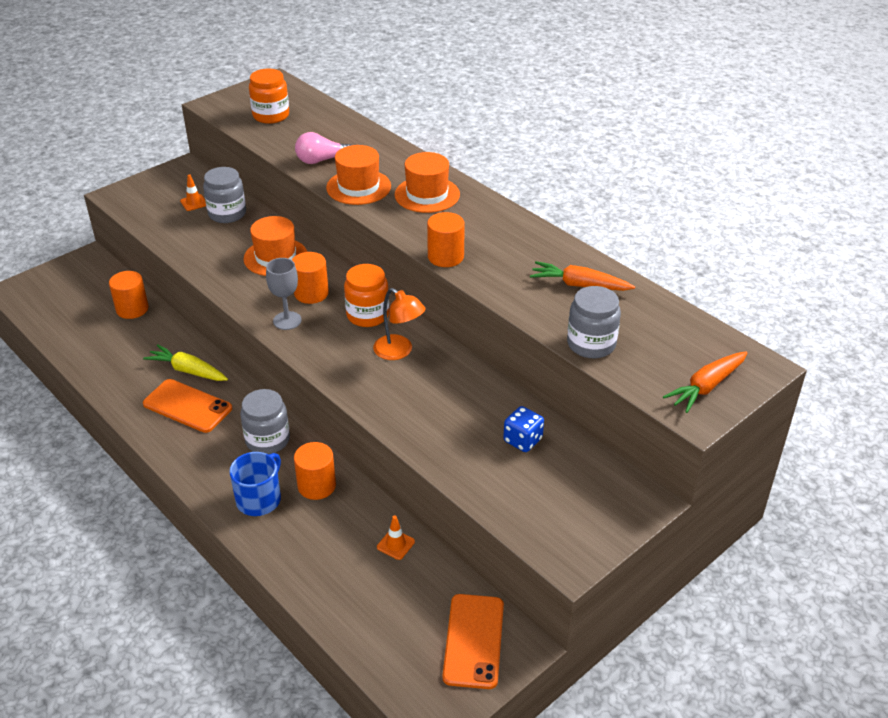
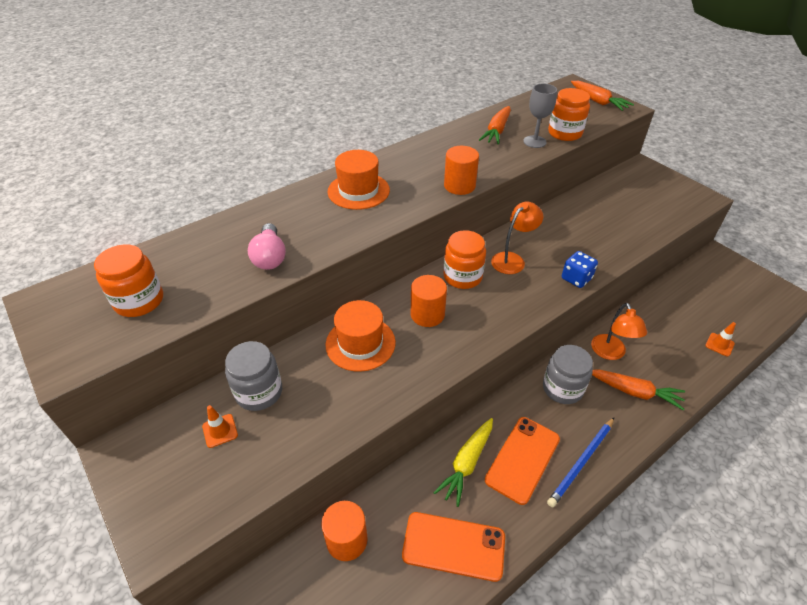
camera: 85 degrees left, 5 degrees up
(178, 446) = (581, 462): none -> blue pencil
(259, 499) = (634, 392): blue mug -> orange carrot
(287, 320) = (470, 332): grey goblet -> grey goblet (534, 142)
(316, 485) = (610, 353): orange cylinder -> orange lamp
(358, 187) = (334, 231): orange hat -> none
(395, 544) = (657, 308): orange traffic cone -> orange traffic cone (719, 344)
(473, 641) = (724, 275): orange phone -> orange phone (453, 546)
(522, 440) = (602, 206): blue dice -> blue dice (576, 278)
(591, 344) = (565, 133): grey jar -> orange jar

